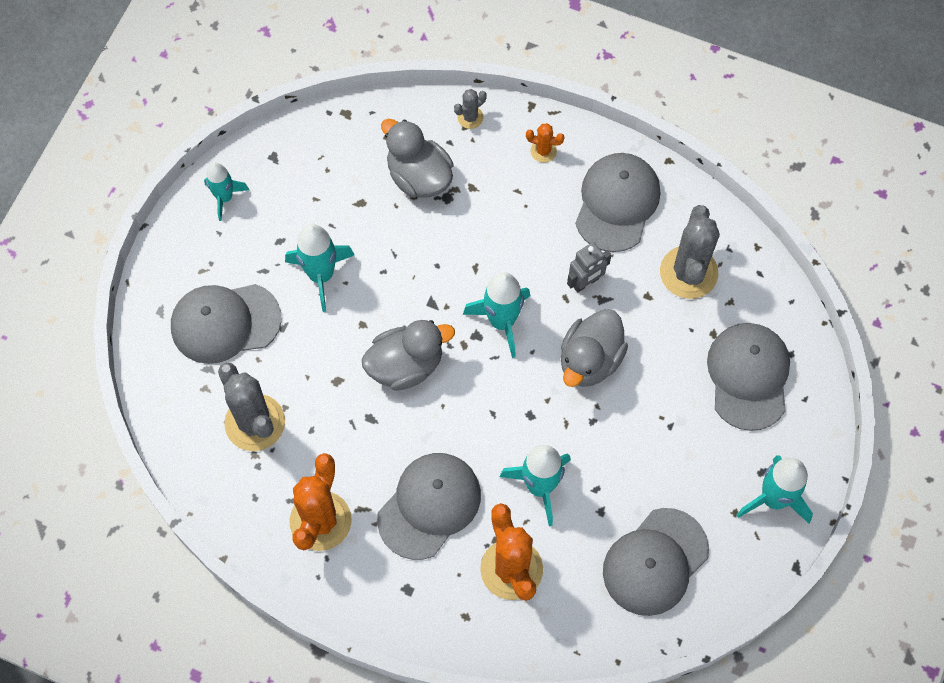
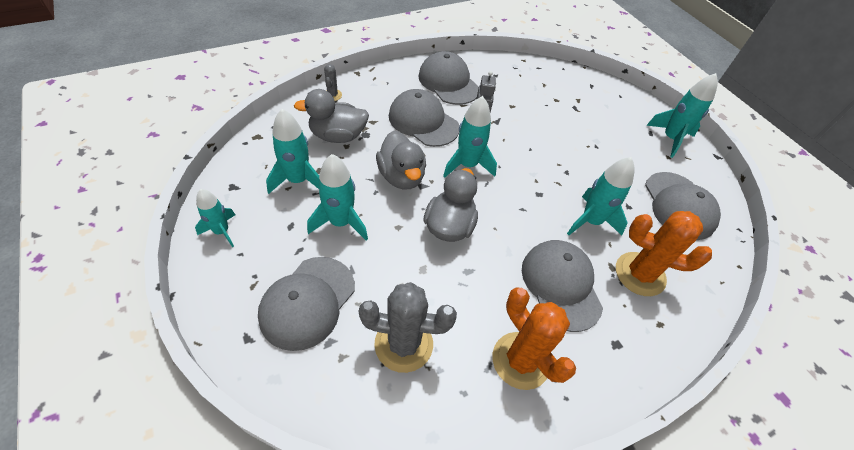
camera: 55 degrees left, 15 degrees down
(331, 198) = (298, 180): none -> turquoise rocket
(543, 151) = (387, 85): orange cactus -> none
(590, 360) = (528, 148): grey duck -> grey duck (401, 176)
(688, 272) = (514, 86): grey cactus -> none
(748, 376) = (591, 104): grey cap -> grey cap (423, 121)

